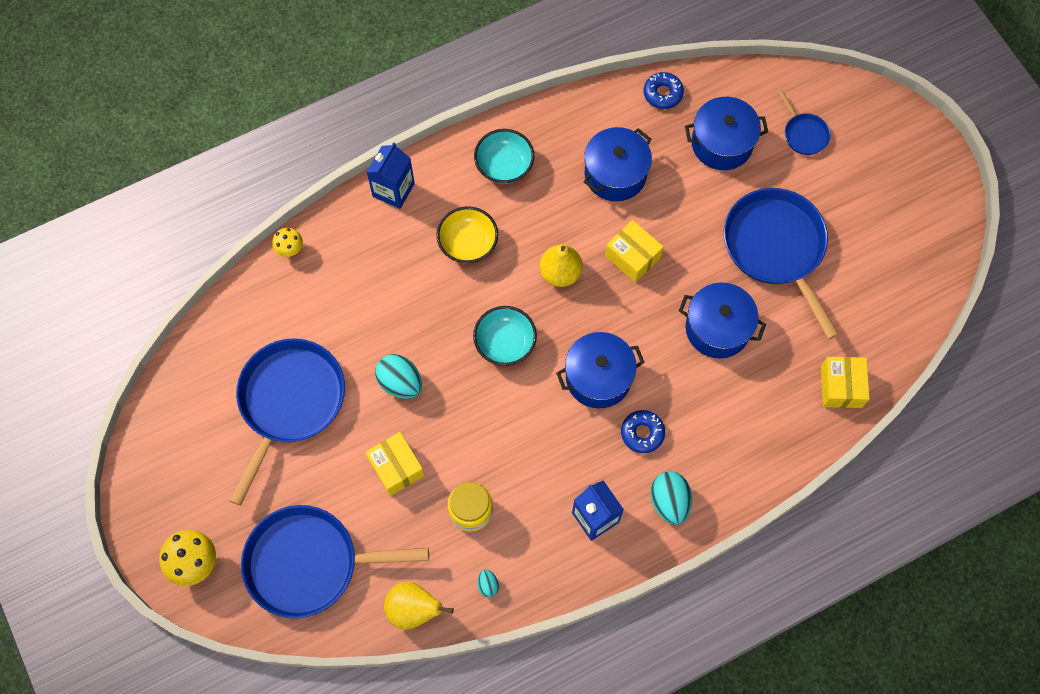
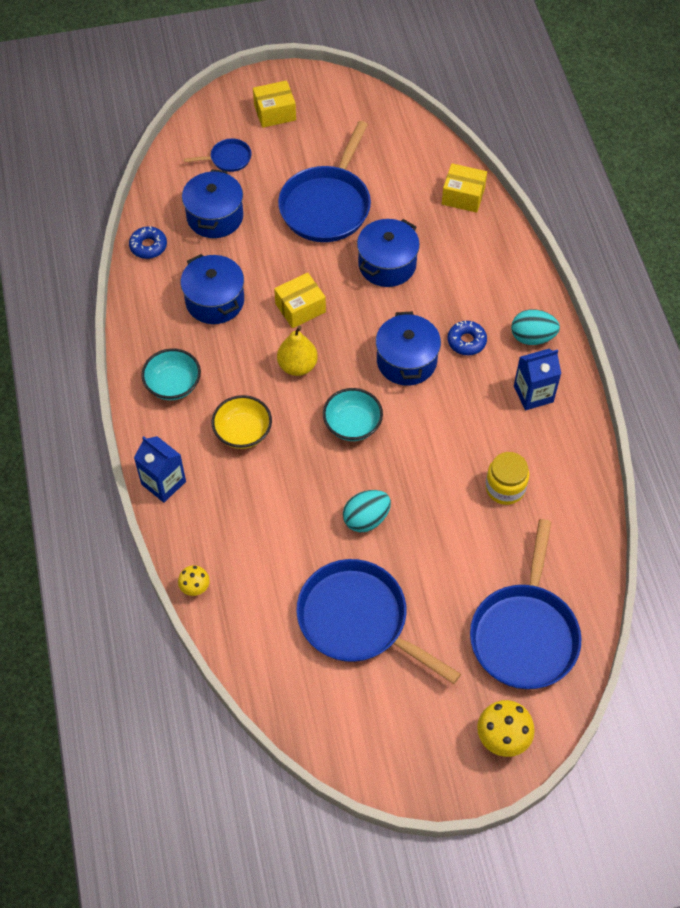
camera: 75 degrees left, 10 degrees down
(396, 467) = (449, 540): yellow box -> yellow box (275, 112)
(413, 609) = (586, 554): yellow pear -> none
(488, 585) = (576, 489): turquoise egg -> none
(776, 248) = (327, 205): blue pan -> blue pan turned 60 degrees counterclockwise

